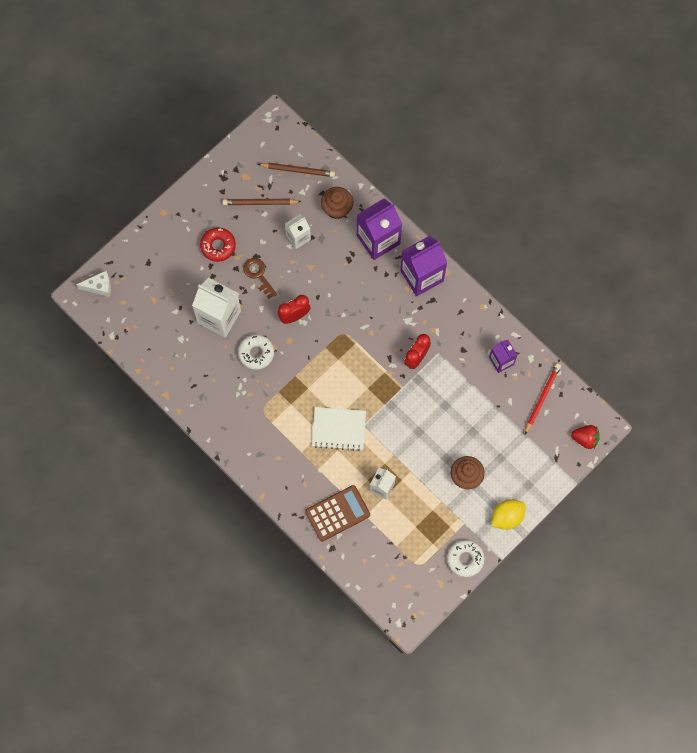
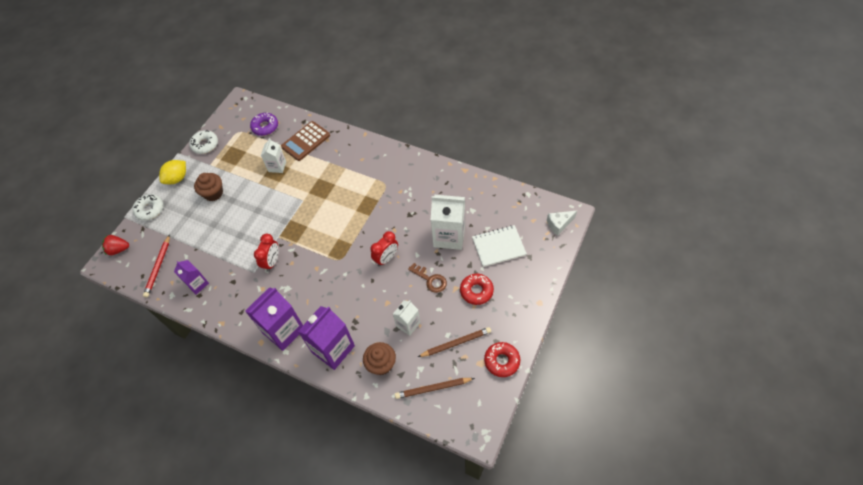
camera: 165 degrees right, 15 degrees down
(225, 171) = (502, 361): none -> red donut
(256, 353) = (407, 220): white donut -> white donut (150, 210)
(338, 429) = (322, 191): white notebook -> white notebook (498, 247)
(383, 558) = (265, 127): none -> purple donut

